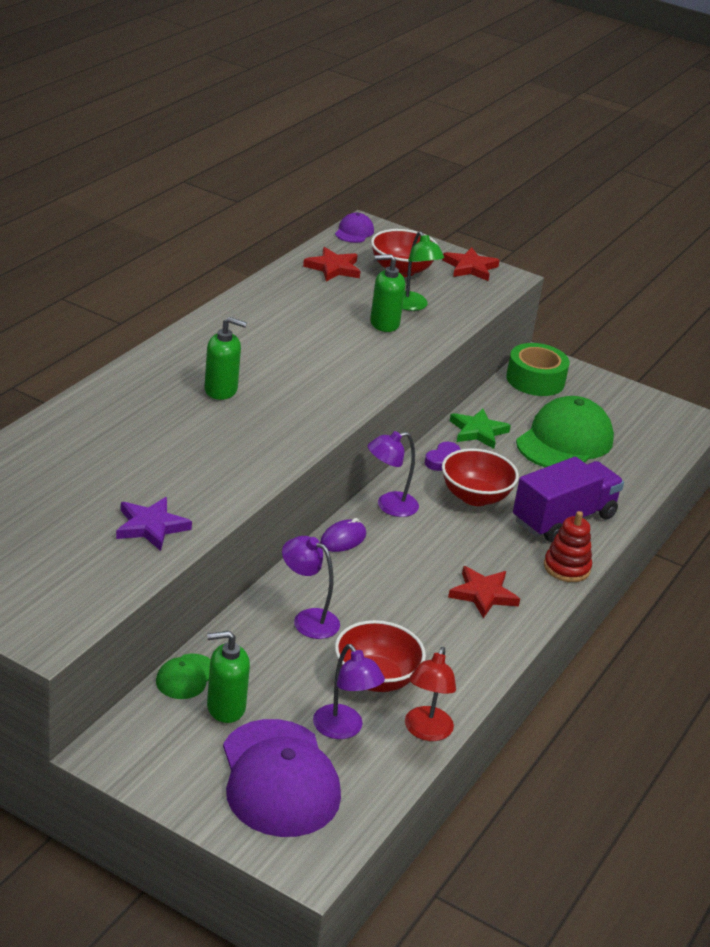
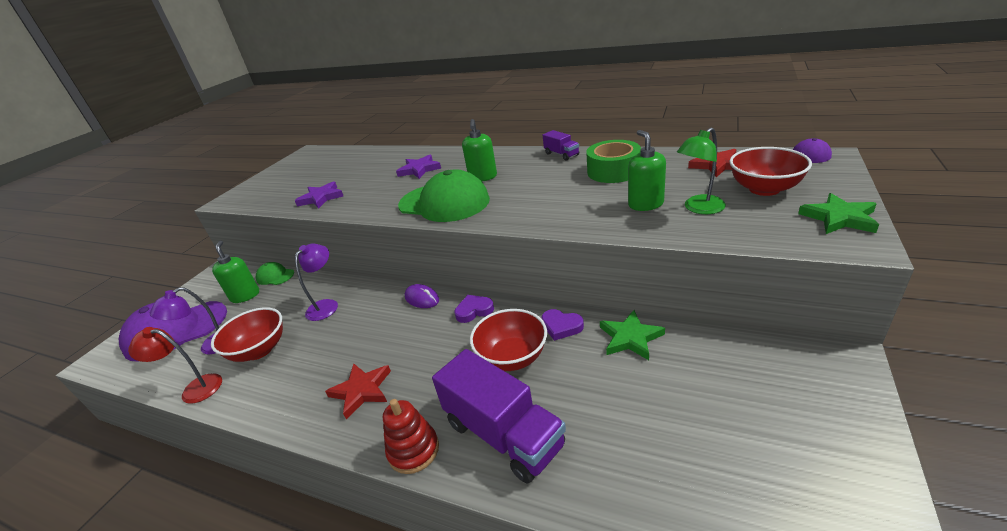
camera: 90 degrees right, 0 degrees up
(134, 432) = (419, 169): none -> purple star
(208, 328) = (561, 154): none -> purple truck
(389, 506) = (474, 311): purple lamp -> purple heart
(470, 267) = (839, 218): red star -> green star
(535, 380) = (787, 362): green tape -> green tape (613, 171)
(564, 441) = (669, 411): green cap -> green cap (444, 202)

